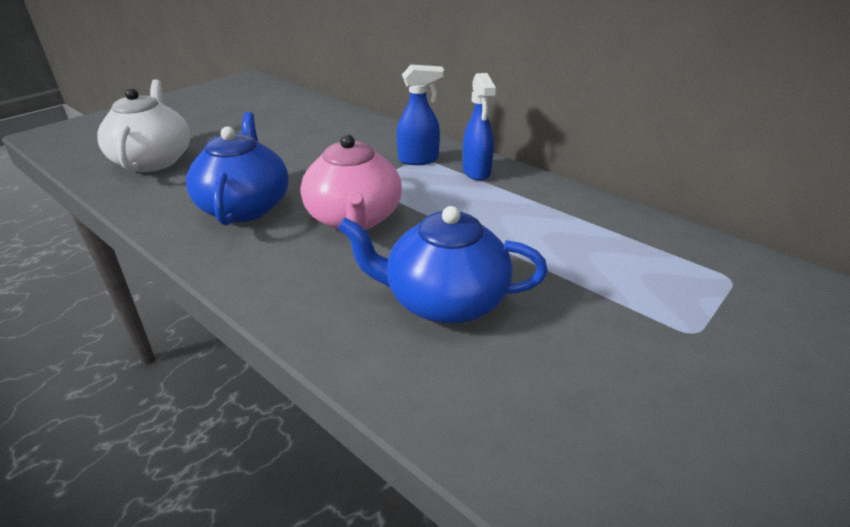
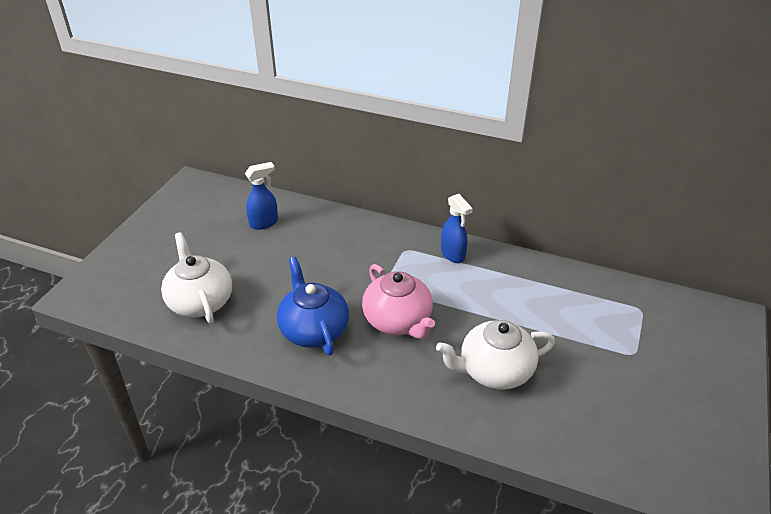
camera: 20 degrees left, 5 degrees up
(419, 160) = (405, 251): blue spray bottle -> blue spray bottle (264, 223)
(444, 301) = (494, 371): blue teapot -> white teapot

